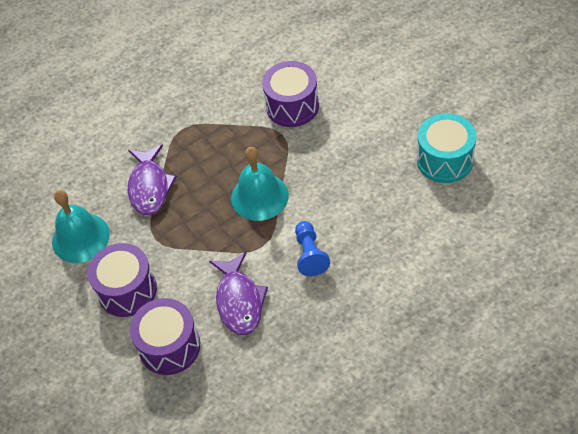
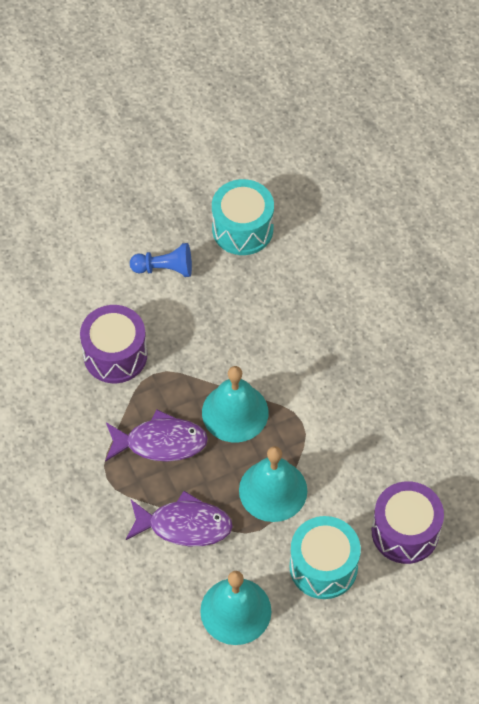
camera: 85 degrees left, 5 degrees up
(127, 290) = (323, 567): purple drum -> turquoise drum
(192, 239) = (273, 490): none -> turquoise bell
(239, 301) = (366, 455): purple fish -> purple fish (160, 442)
(310, 254) = (326, 378): blue pawn -> blue pawn (165, 268)

